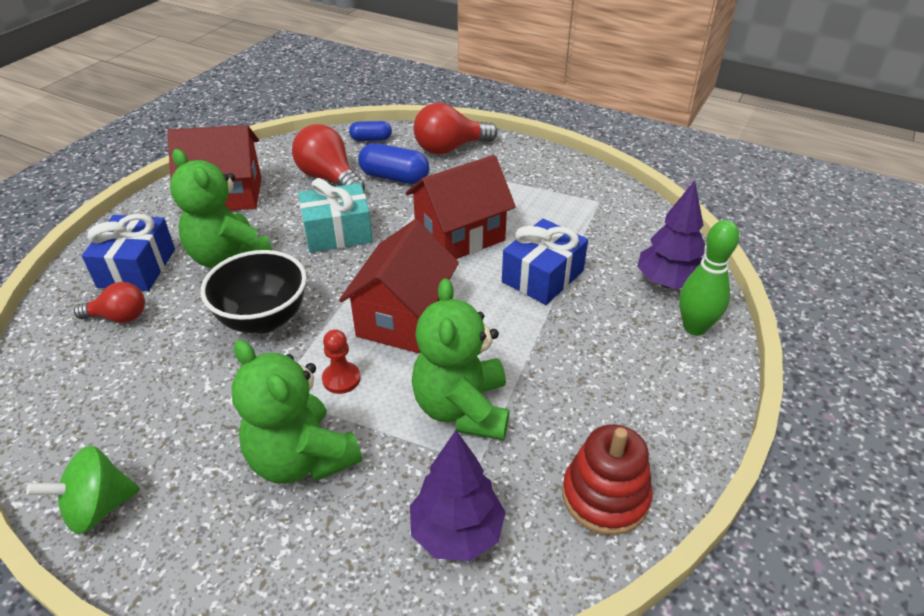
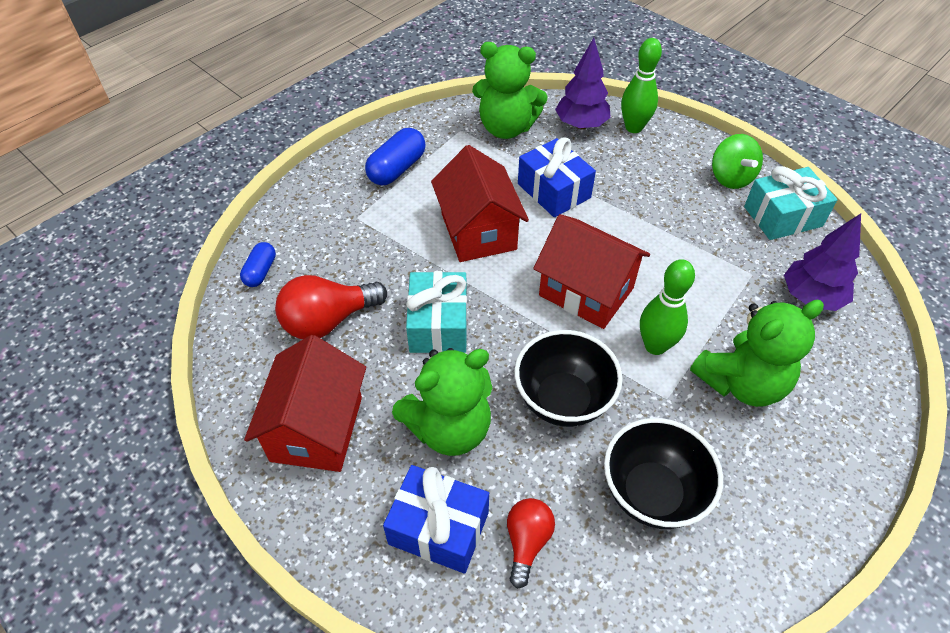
camera: 75 degrees left, 10 degrees up
(98, 508) = (788, 540): green spinning top -> green spinning top (730, 178)
(161, 392) = (652, 493): none -> black bowl
(341, 379) = (655, 346): red pawn -> green bowling pin
(394, 177) = (354, 263): blue capsule -> blue capsule (397, 169)
(450, 148) = (318, 209): red light bulb -> none
(462, 408) = (698, 272): green teddy bear -> green teddy bear (506, 128)
(605, 496) = (782, 216): red stacking toy -> turquoise gift

